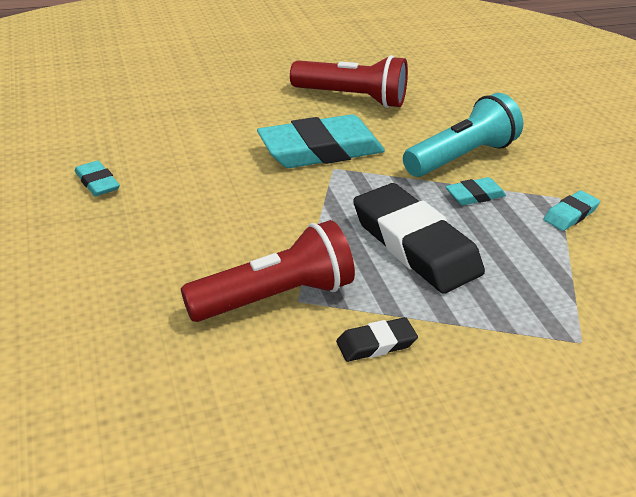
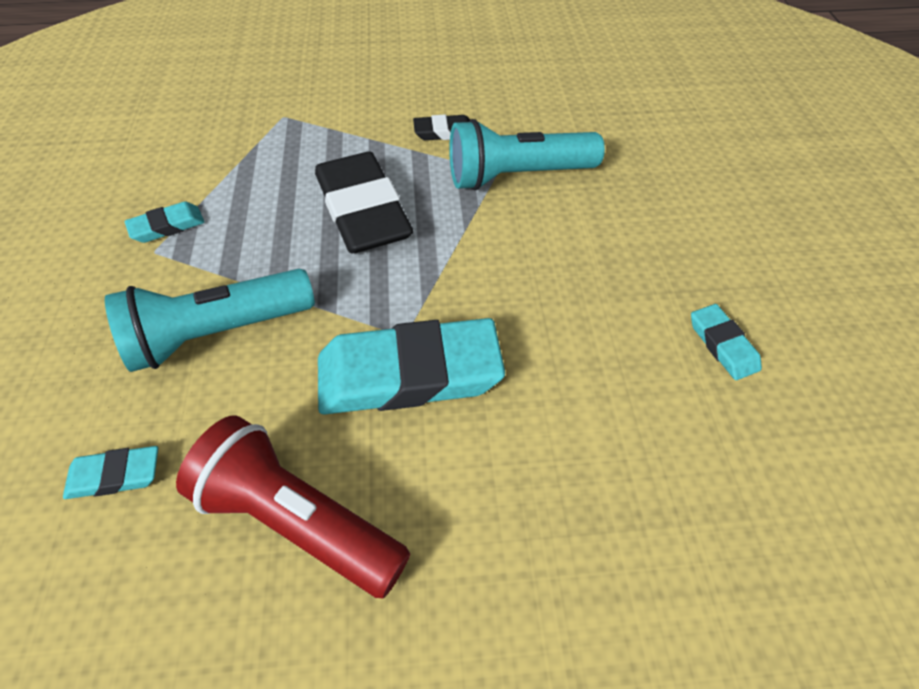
camera: 165 degrees left, 15 degrees up
(274, 297) = (517, 176): red flashlight -> turquoise flashlight
(474, 195) = (252, 265): turquoise eraser -> turquoise eraser (115, 475)

